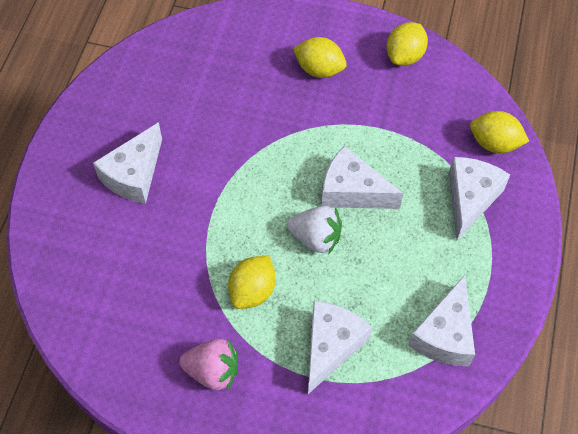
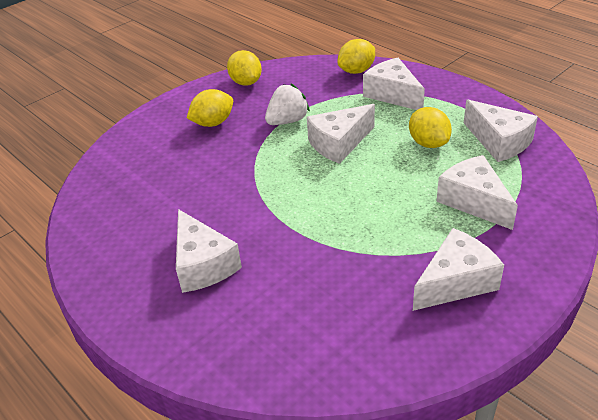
camera: 55 degrees left, 20 degrees down
(213, 371) = (455, 282): pink strawberry -> white cheese
(252, 291) = (389, 228): yellow lemon -> yellow lemon (428, 143)
(316, 238) = (366, 176): white strawberry -> white strawberry (287, 121)

